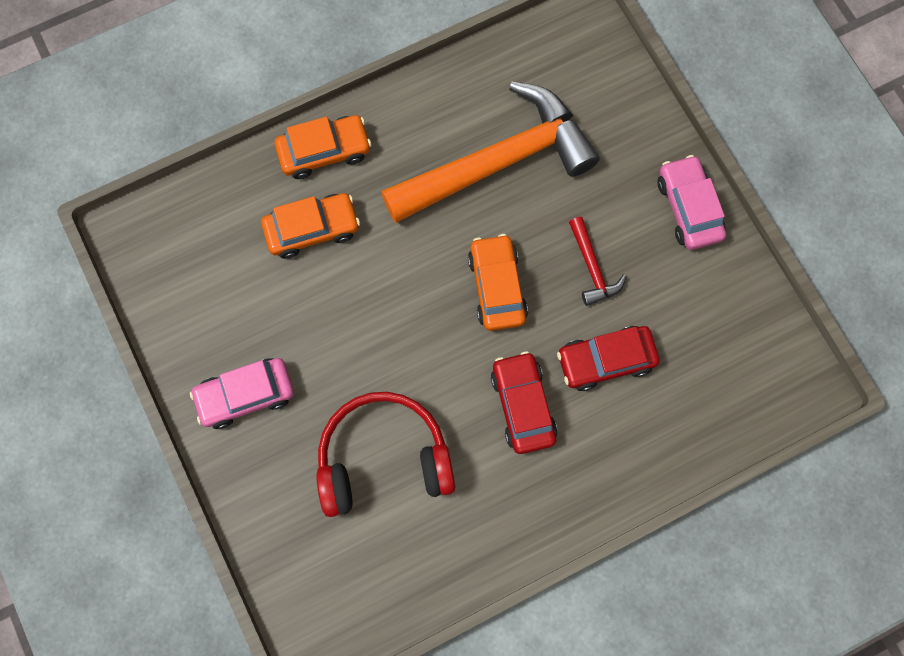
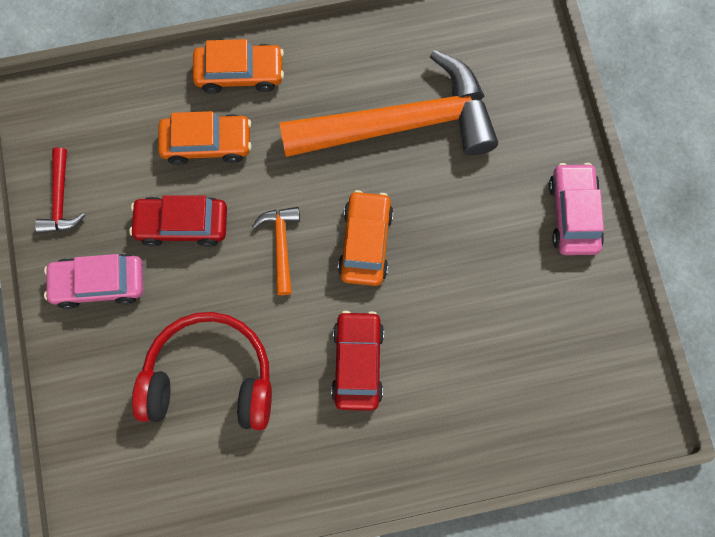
camera: 15 degrees right, 0 degrees up
(415, 311) = (281, 245): none -> orange hammer
(592, 268) = (462, 248): red hammer -> red hammer (60, 199)
(606, 360) = (450, 341): red car -> red car (182, 225)

